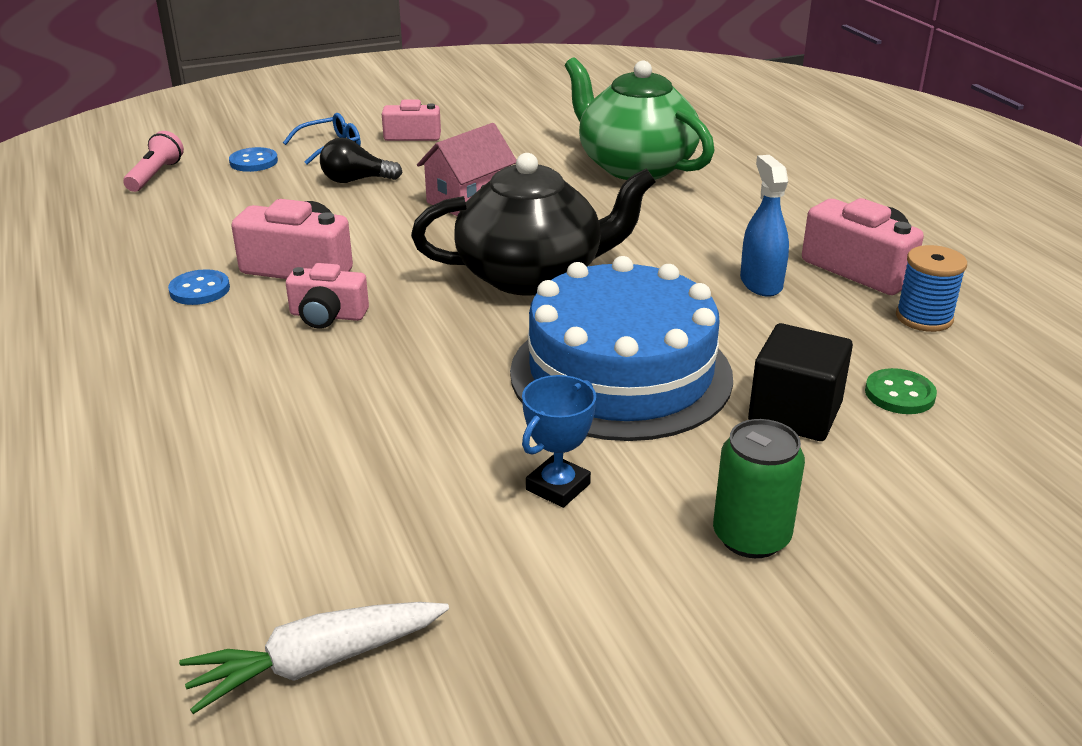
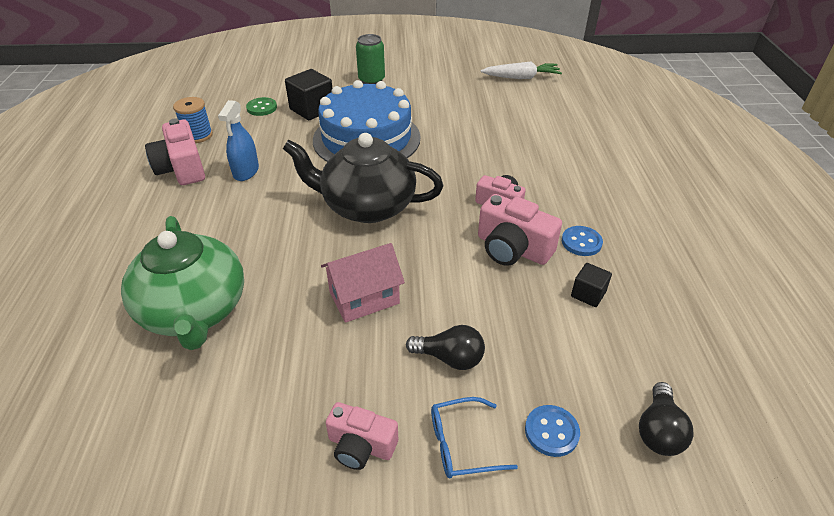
camera: 160 degrees left, 10 degrees up
(155, 175) = (658, 431): pink flashlight -> black light bulb
(201, 243) = (588, 294): none -> black cube
(558, 487) = (425, 104): blue trophy -> none

